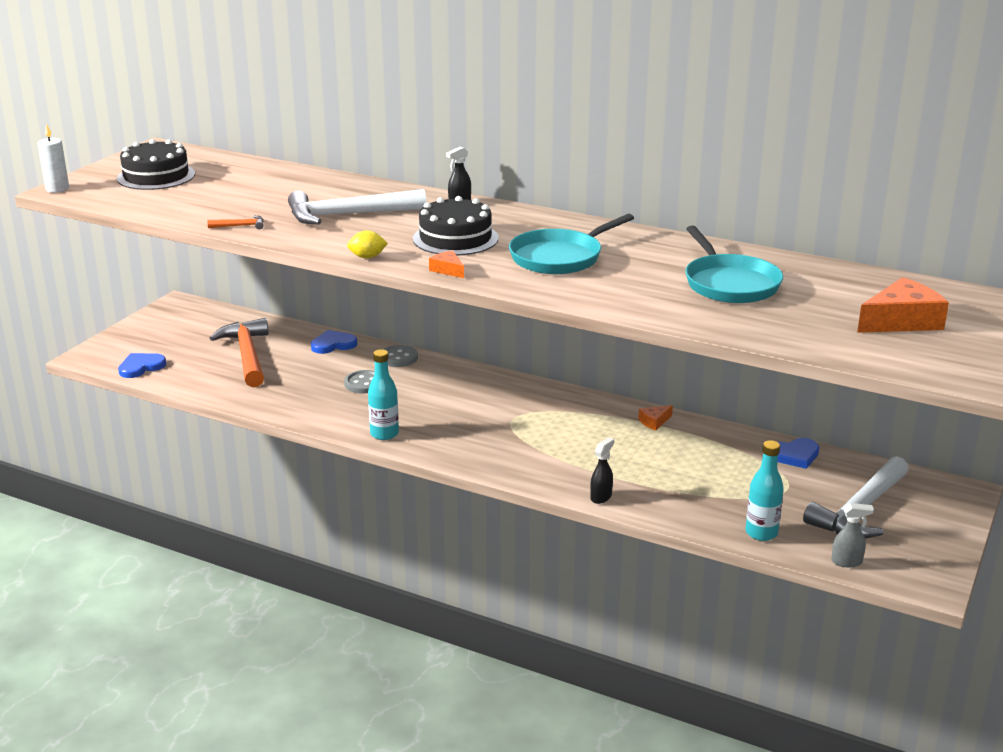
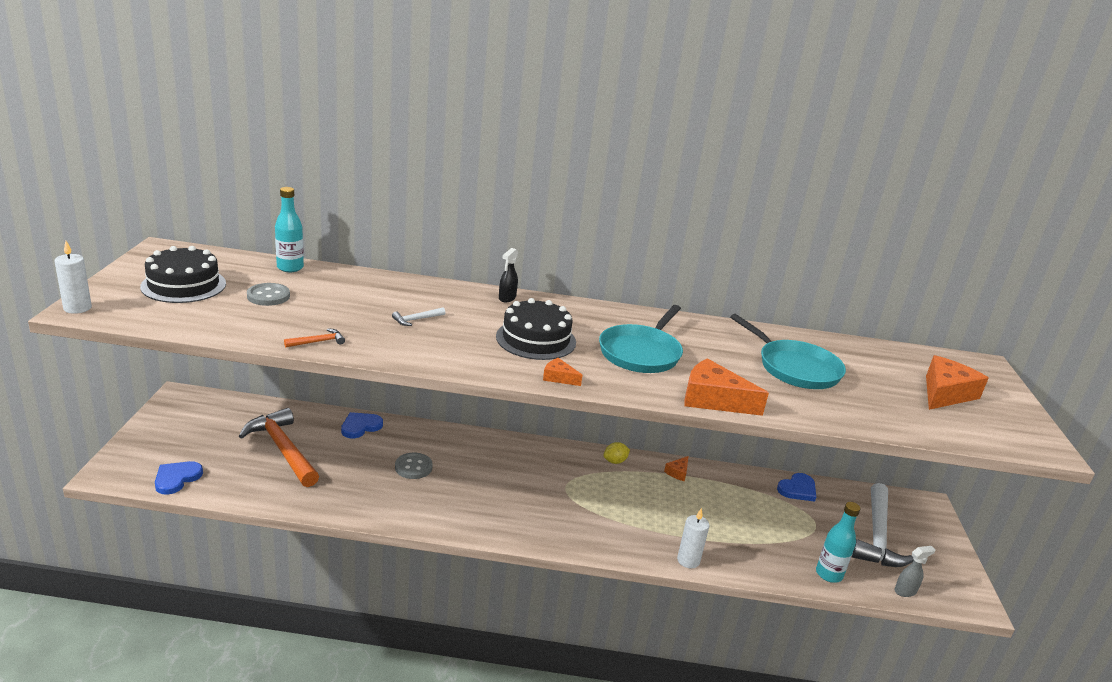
camera: 25 degrees left, 0 degrees up
(348, 215) = (416, 319): white hammer -> white hammer, size x0.40
(367, 257) = (473, 369): yellow lemon -> yellow lemon (615, 461)
(384, 434) = (464, 523): turquoise bottle -> turquoise bottle (290, 268)
(399, 358) = (429, 434): grey button -> grey button (268, 296)
(597, 300) = (713, 399): none -> orange cheese
(601, 497) = (688, 560): black spray bottle -> white candle

